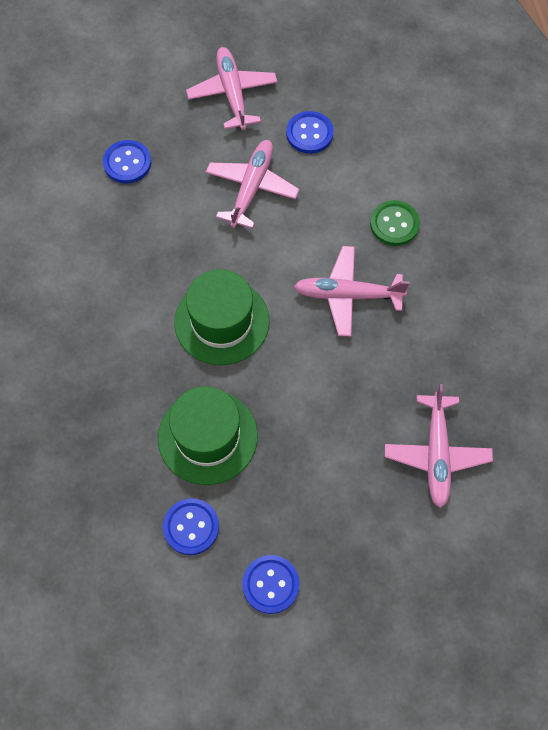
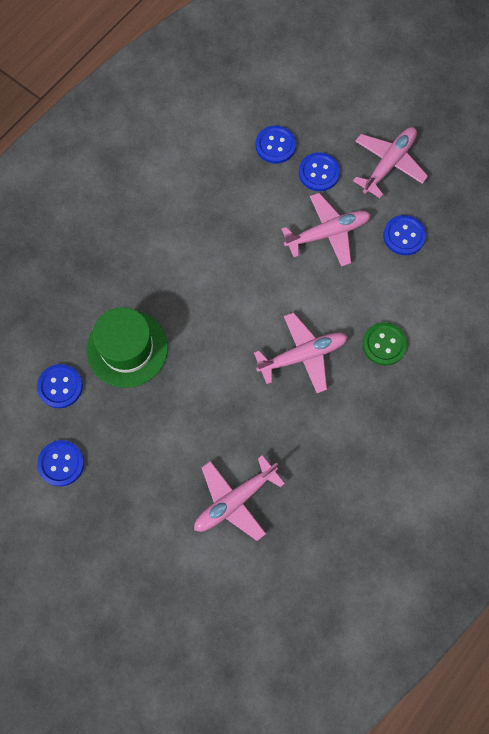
camera: 50 degrees right, 5 degrees up
(188, 150) = (319, 173): none -> blue button
(221, 321) = (213, 293): green hat -> none
(348, 295) = (302, 356): pink plane -> pink plane turned 105 degrees clockwise

